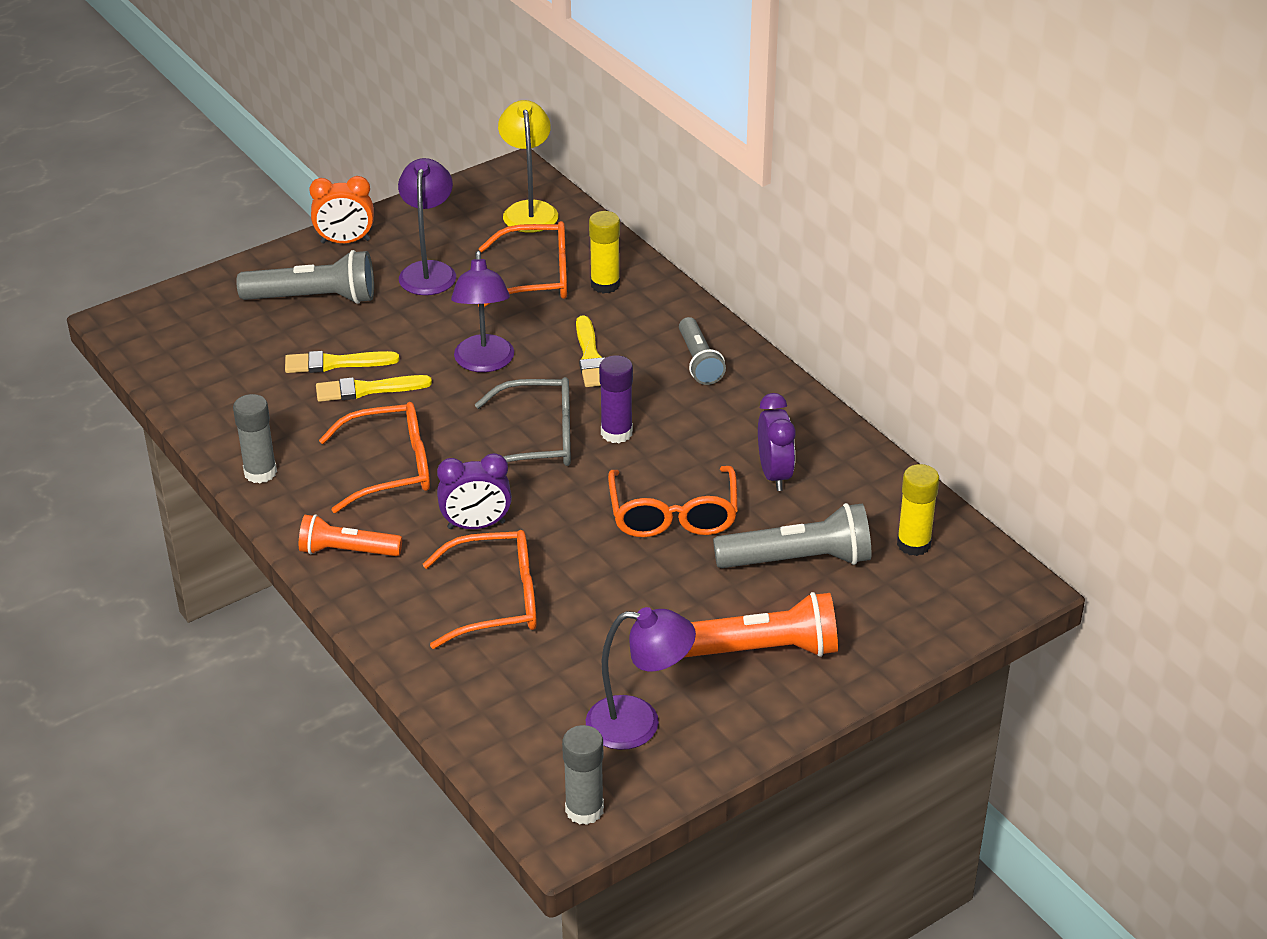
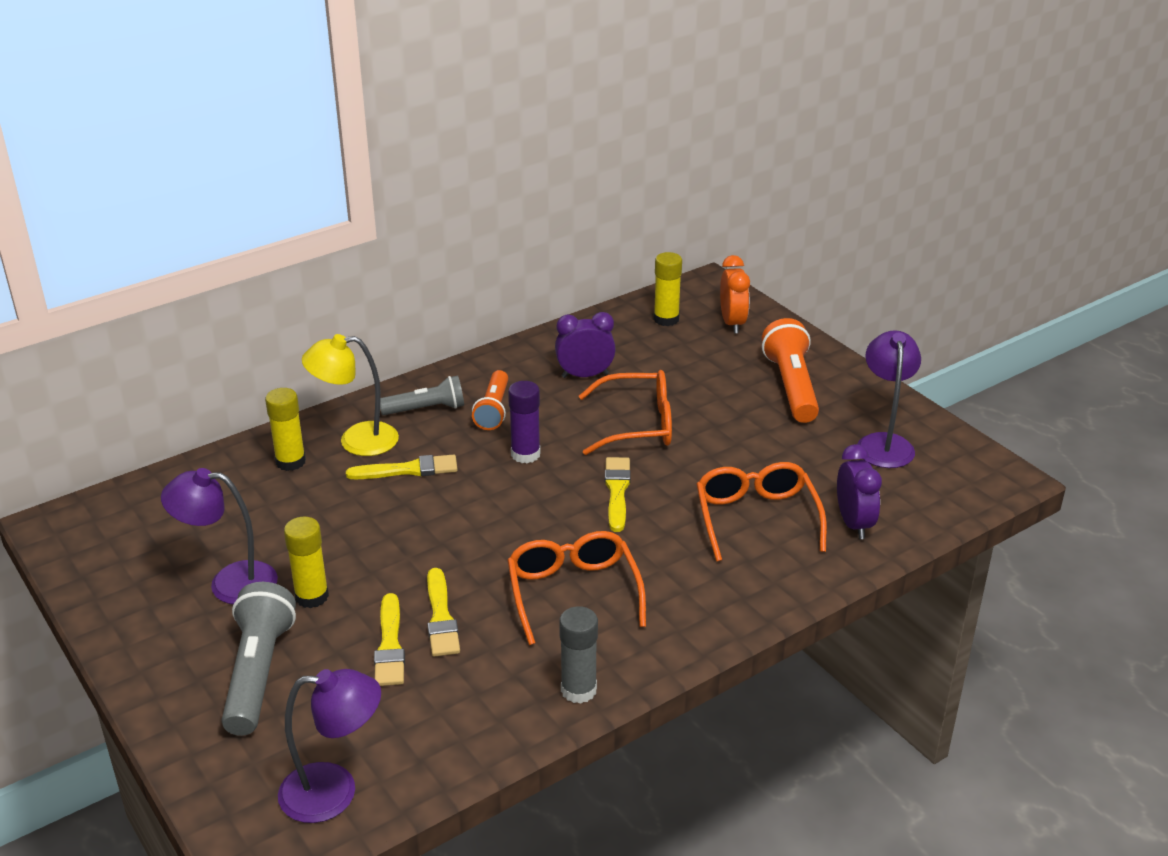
camera: 90 degrees left, 5 degrees down
(345, 241) = (145, 654): orange clock -> orange clock (732, 323)
(347, 551) = (699, 615): orange flashlight -> orange flashlight (493, 410)
(405, 316) = (312, 596): none -> yellow glue stick
(476, 525) = (657, 533): purple clock -> purple clock (854, 523)
(484, 363) = (407, 536): purple lamp -> purple lamp (334, 792)
(529, 210) = (135, 513): yellow lamp -> yellow lamp (356, 440)
(537, 278) = (266, 505): orange glasses -> none
(539, 440) = (533, 499): grey glasses -> none
(549, 498) = (617, 491): none -> yellow brush
(584, 809) = (980, 468): grey glue stick -> none
(798, 560) = (688, 368): grey flashlight -> none

